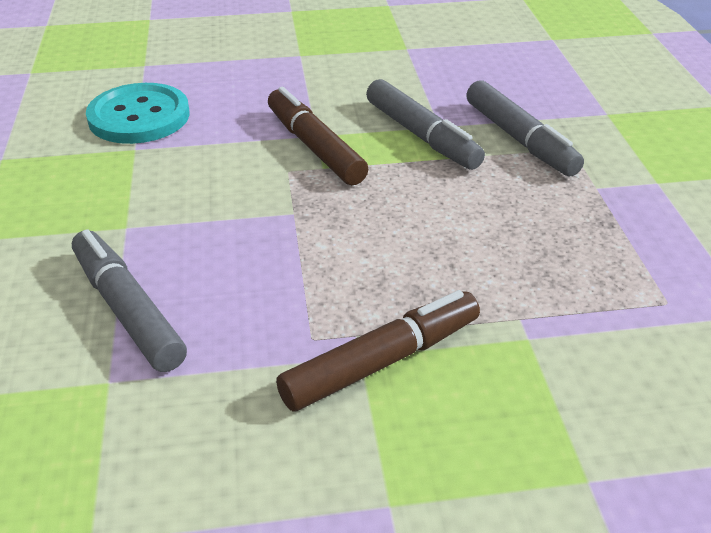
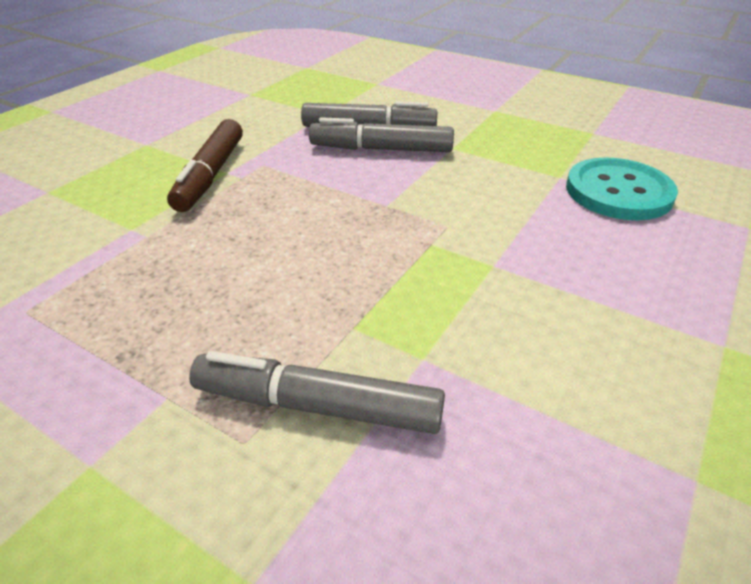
camera: 130 degrees right, 0 degrees up
(315, 147) = (470, 253): brown marker -> none
(421, 136) = (416, 329): grey marker -> grey marker (381, 149)

